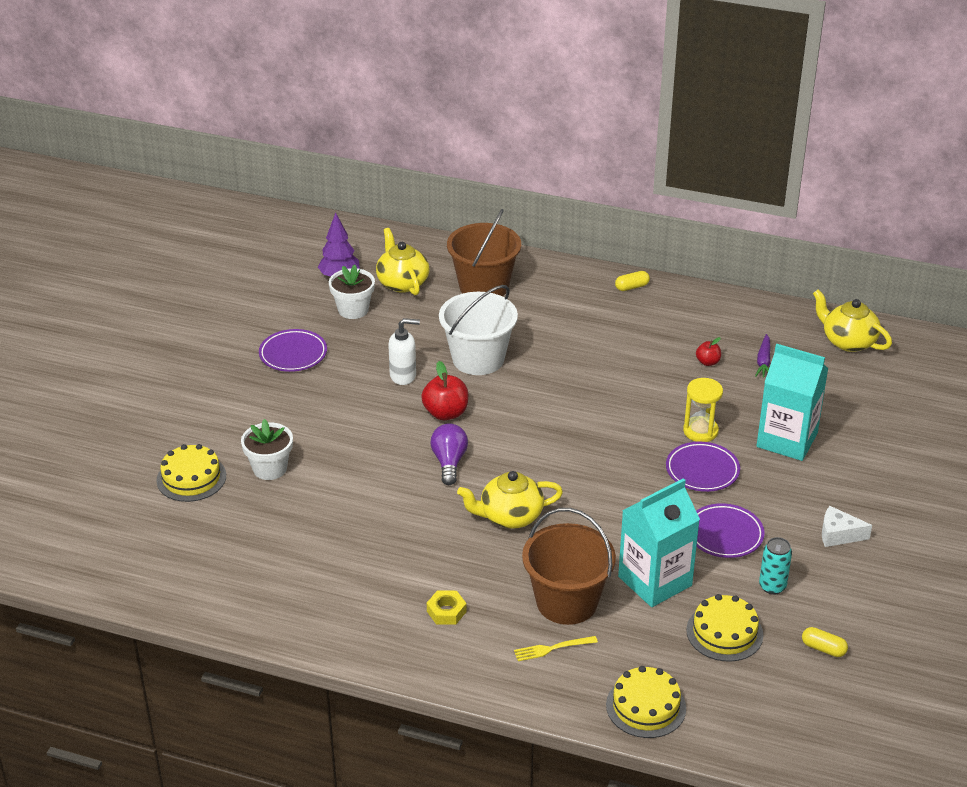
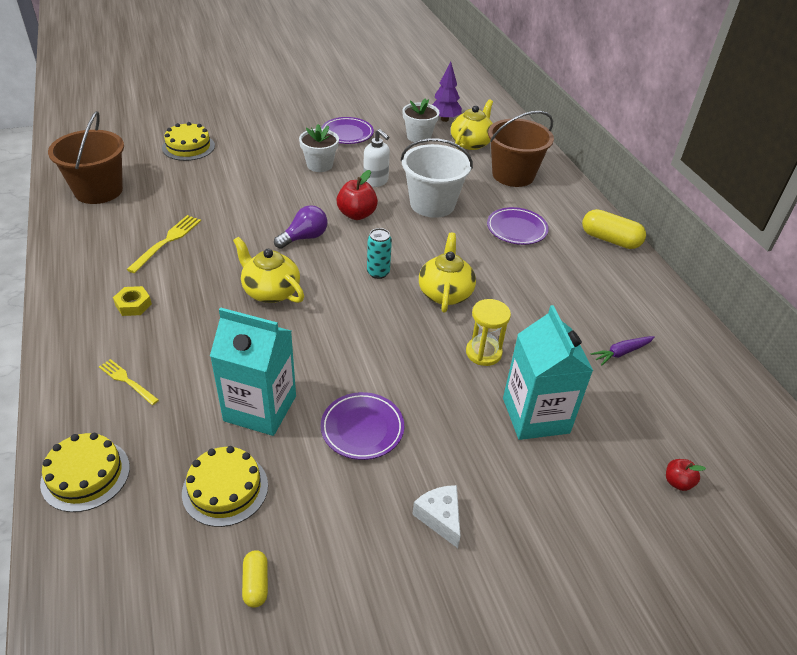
camera: 50 degrees right, 5 degrees up
(270, 468) = (224, 170): white flower pot -> white flower pot (319, 165)
(363, 555) = (167, 241): none -> yellow fork
(566, 602) = (192, 365): brown bucket -> brown bucket (98, 191)
(632, 287) = (610, 240): yellow capsule -> yellow capsule, size x1.81
(702, 470) = (433, 376): purple plate -> purple plate (516, 229)
(707, 362) = (576, 319): red apple -> red apple (677, 482)
(772, 586) = (318, 497): turquoise can -> turquoise can (378, 273)
(848, 341) = (724, 398): yellow teapot -> yellow teapot (445, 293)

